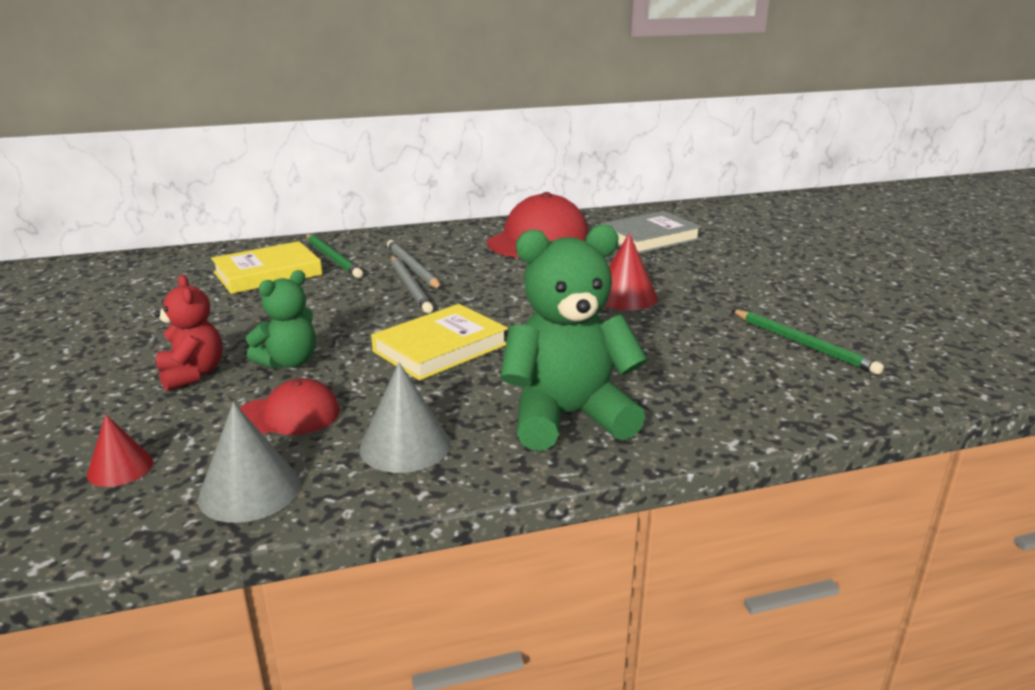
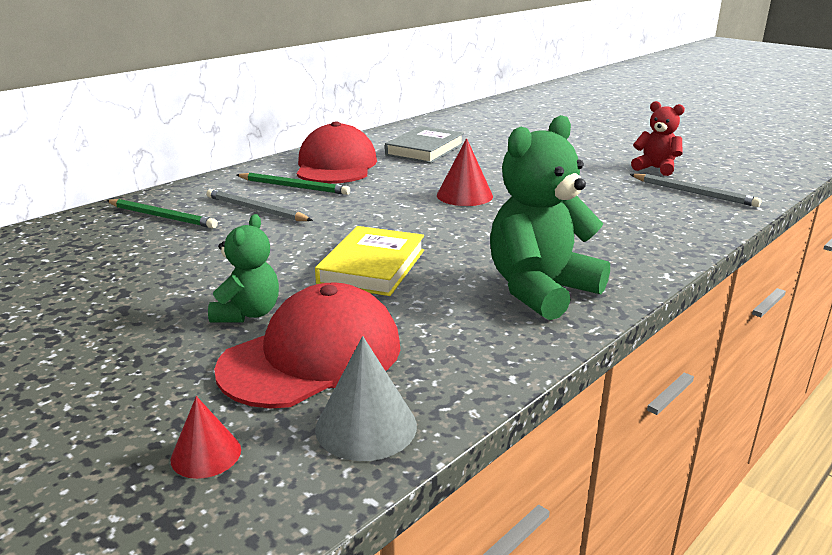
camera: 30 degrees left, 0 degrees up
(192, 374) = (160, 351): red teddy bear -> red teddy bear (656, 168)
(268, 273) = (110, 244): yellow book -> none
(288, 415) = (312, 356): red cap -> red cap, size x1.80
(405, 445) = (449, 348): grey cone -> none
(410, 286) = (275, 225): grey pencil -> grey pencil (694, 193)
(804, 344) = (625, 201): green pencil -> green pencil (294, 187)

